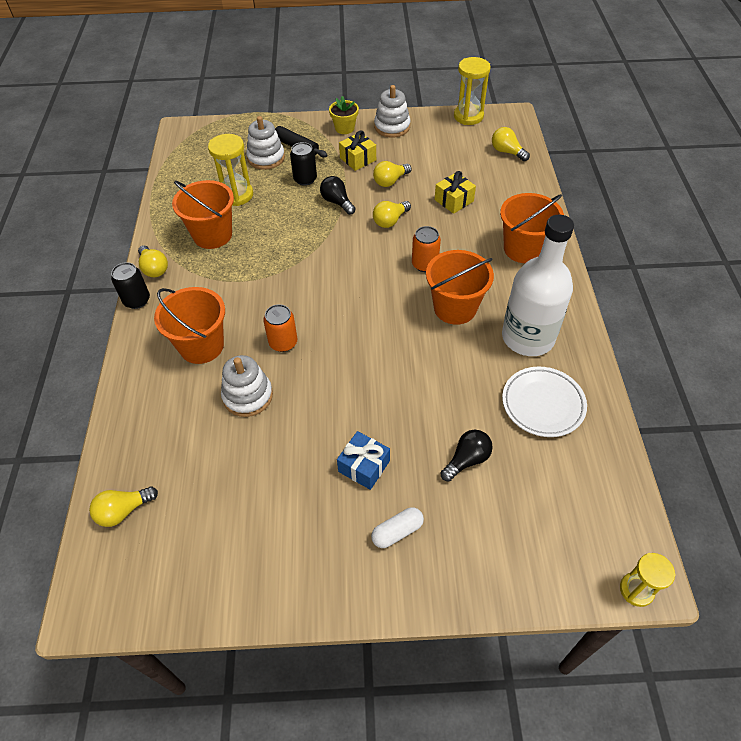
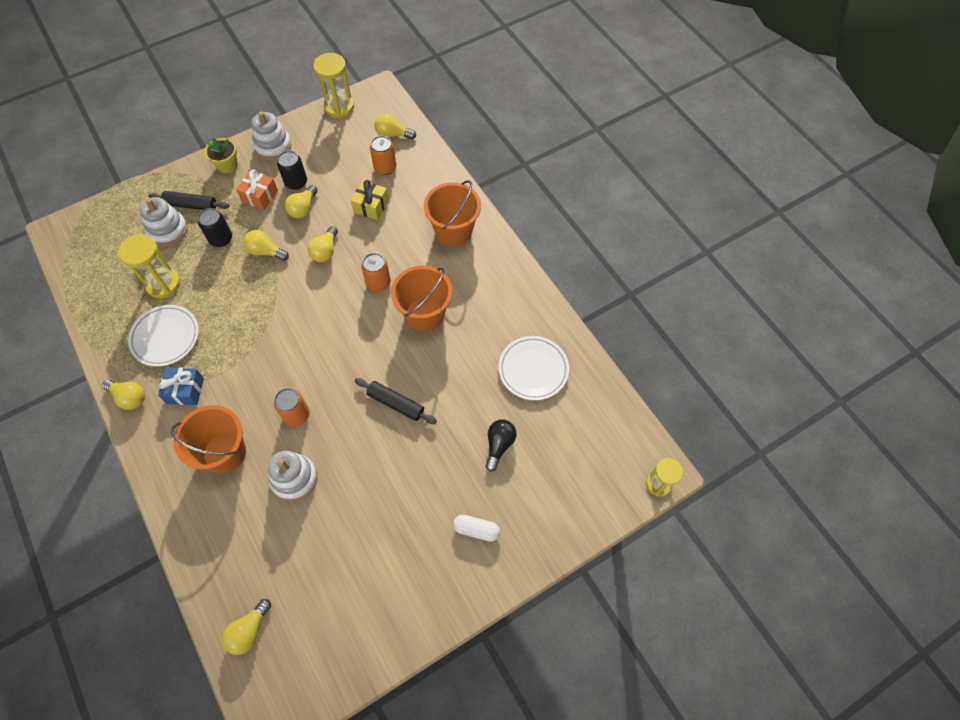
camera: 30 degrees left, 10 degrees up
(137, 300) = (134, 437): black can -> black can (296, 182)
(212, 235) = (165, 337): orange bucket -> white plate
(337, 202) = (266, 252): black light bulb -> yellow light bulb
(358, 159) = (259, 196): yellow gift -> orange gift
(364, 466) = (424, 490): blue gift -> blue gift (185, 390)
(382, 374) = (396, 403): none -> black rolling pin
(397, 532) = (476, 530): white capsule -> white capsule turned 75 degrees clockwise
(484, 175) = (385, 168): none -> orange can
(528, 337) = (495, 315): white bottle -> none

